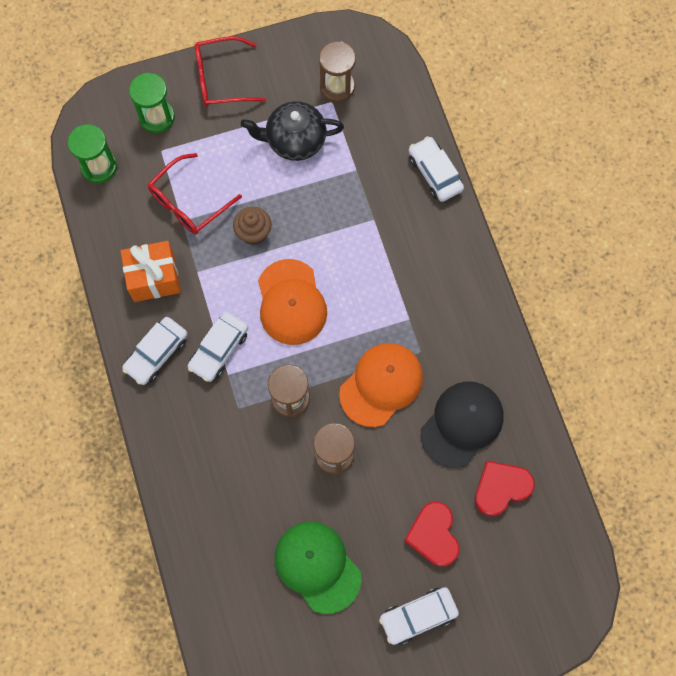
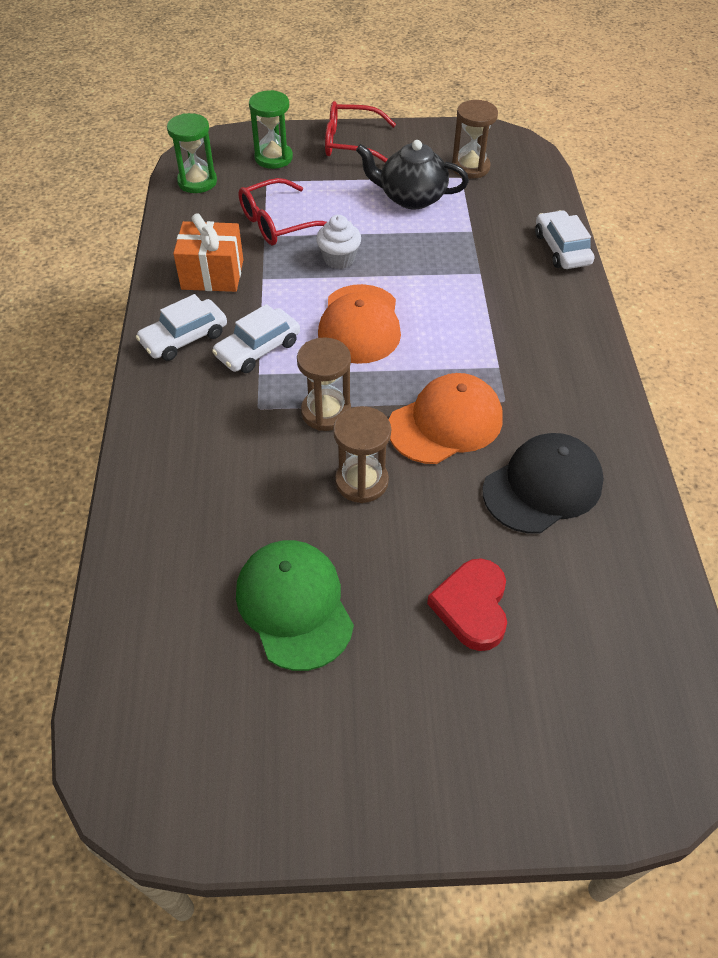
camera: 15 degrees right, 20 degrees down
(253, 233) = (339, 259): brown cupcake -> white cupcake
(418, 616) = (422, 708): white car -> none
(501, 488) = (583, 572): red heart -> none

